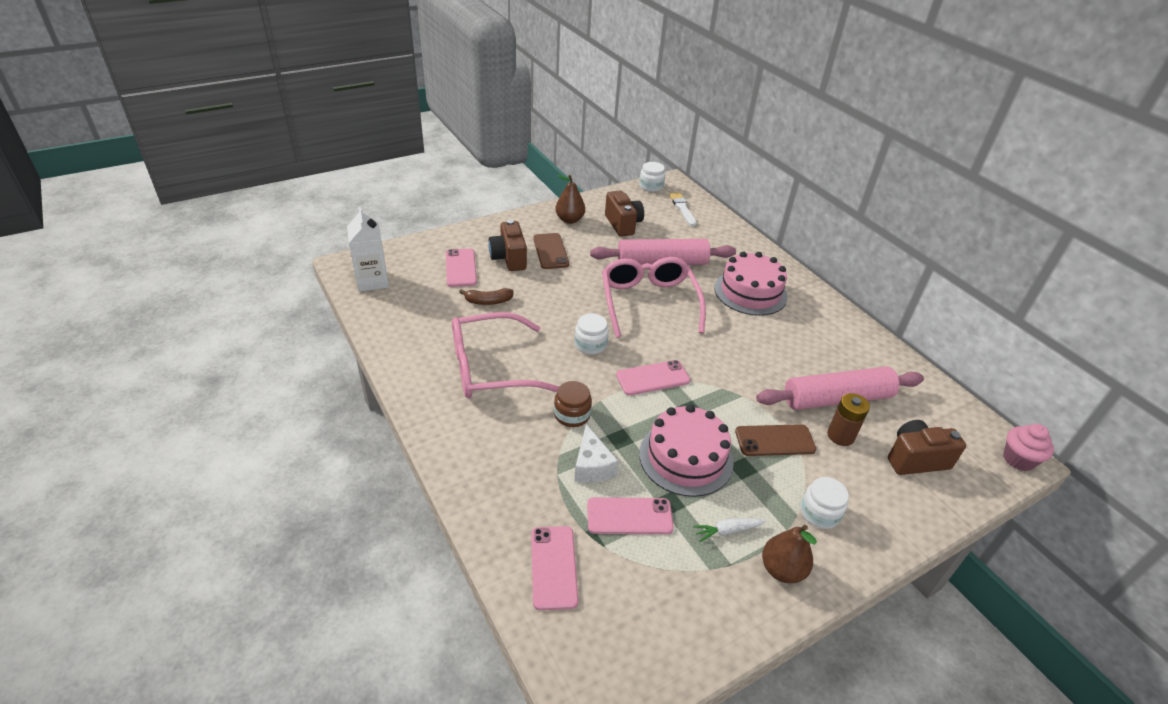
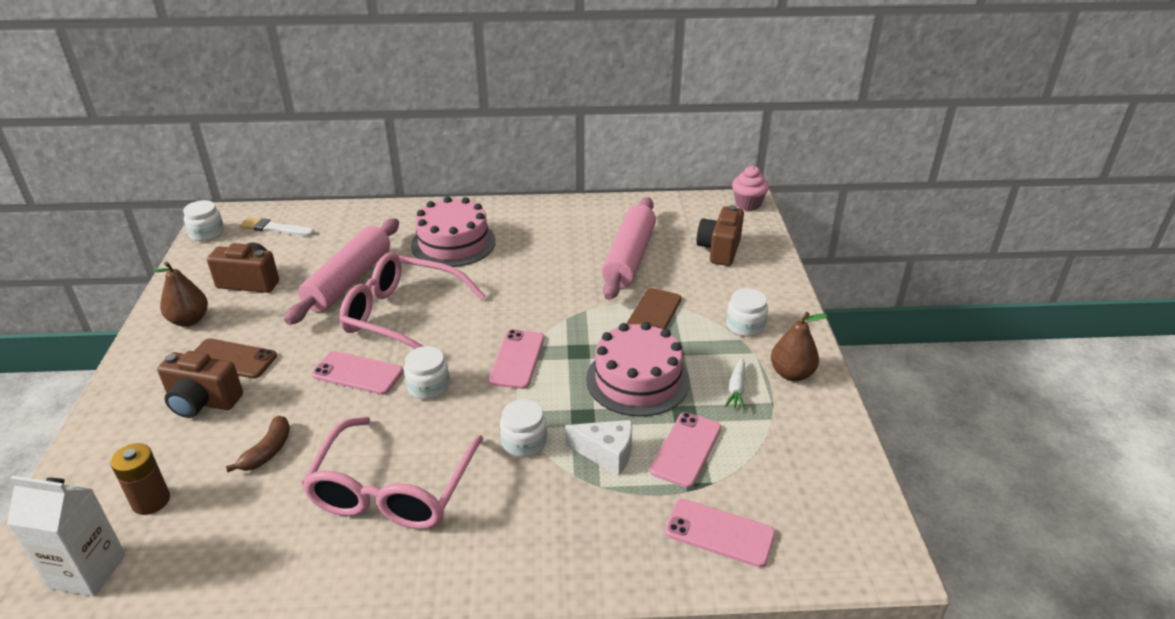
camera: 60 degrees left, 5 degrees down
(461, 268) = (169, 457): pink phone -> pink phone (357, 373)
(572, 415) = (524, 442): brown jar -> white jar
(840, 436) = (671, 275): brown battery -> brown battery (151, 501)

